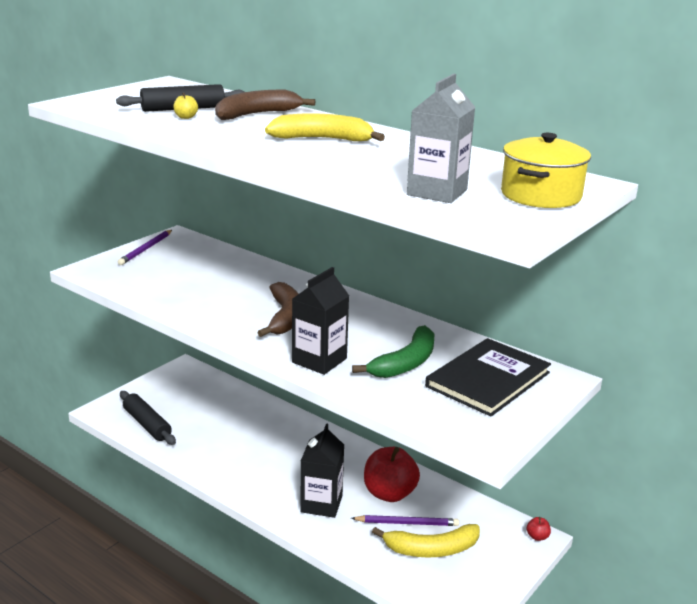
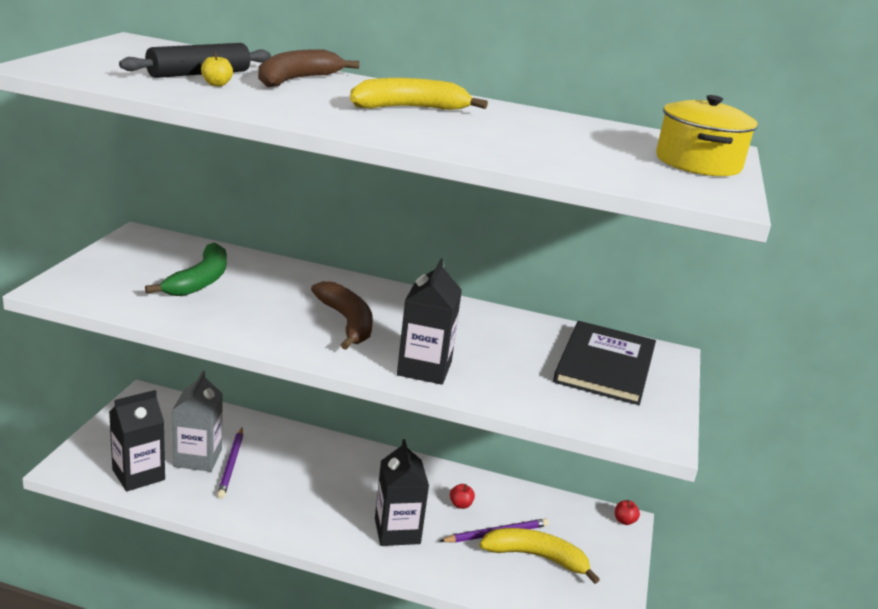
camera: 25 degrees left, 0 degrees up
(146, 249) = (114, 255): purple pencil -> purple pencil (231, 464)
(147, 424) = (138, 475): black rolling pin -> black carton
(389, 493) = (460, 505): red apple -> red apple, size x0.40
(405, 363) = (514, 359): green banana -> green banana (200, 281)
(431, 549) = (536, 557): yellow banana -> yellow banana turned 135 degrees counterclockwise
(437, 192) = (603, 165): grey carton -> grey carton (198, 458)

